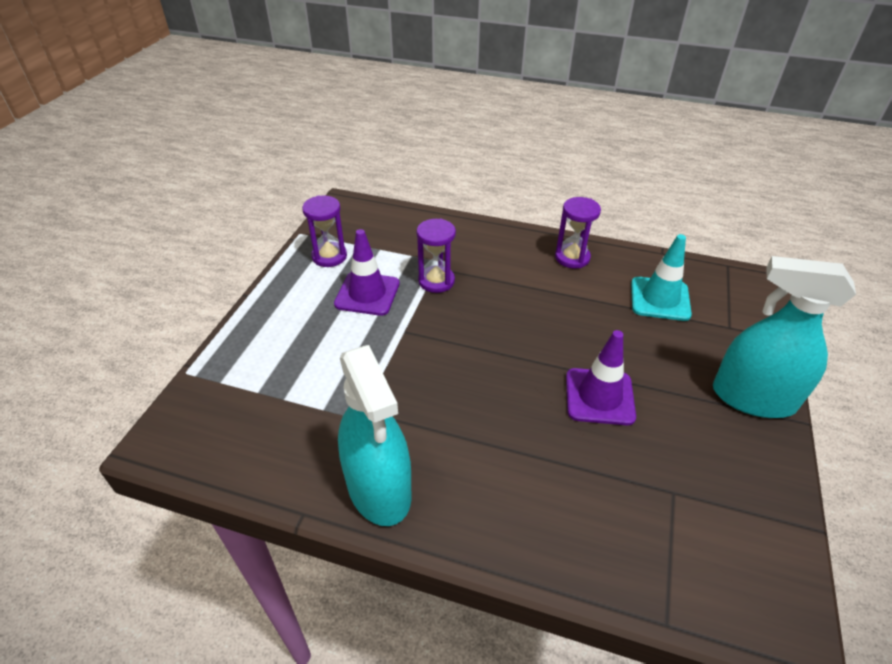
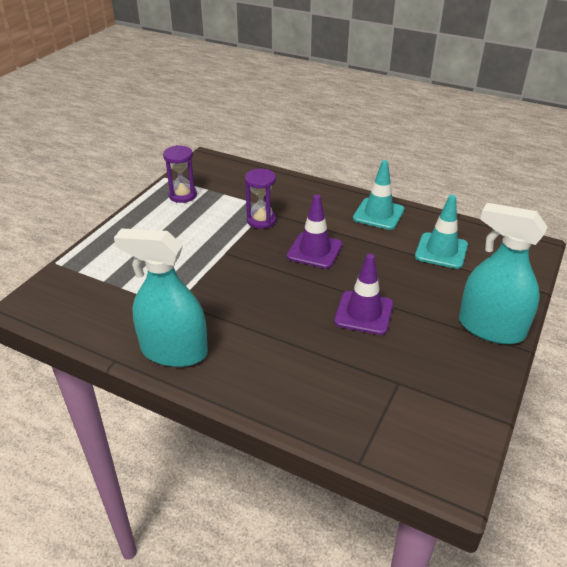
camera: 10 degrees right, 5 degrees down
(367, 294) = (204, 224): purple traffic cone -> purple traffic cone (314, 251)
(379, 488) = (174, 351): turquoise spray bottle -> turquoise spray bottle turned 120 degrees clockwise
(572, 258) = (378, 214): purple hourglass -> turquoise traffic cone

